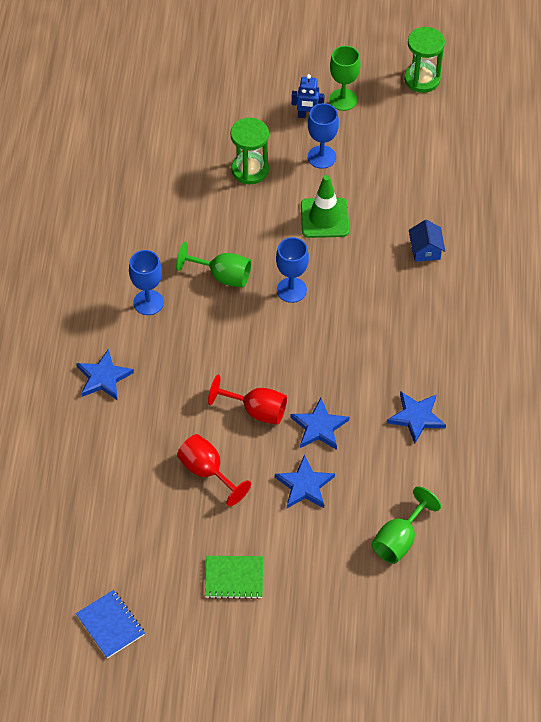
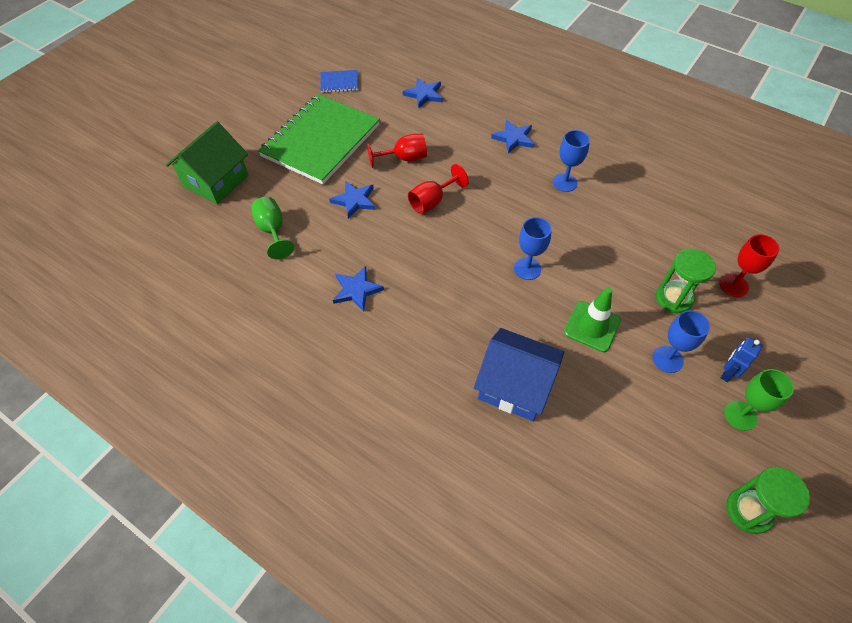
camera: 120 degrees right, 0 degrees up
(204, 132) = (733, 285): none -> red goblet
(222, 276) = (566, 232): green goblet -> none
(234, 578) = (321, 141): green notebook -> green notebook, size x2.47
(319, 427) = (393, 229): blue star -> blue star (424, 94)
(372, 650) = (216, 181): none -> green house
(425, 250) = (514, 386): blue house -> blue house, size x2.14

